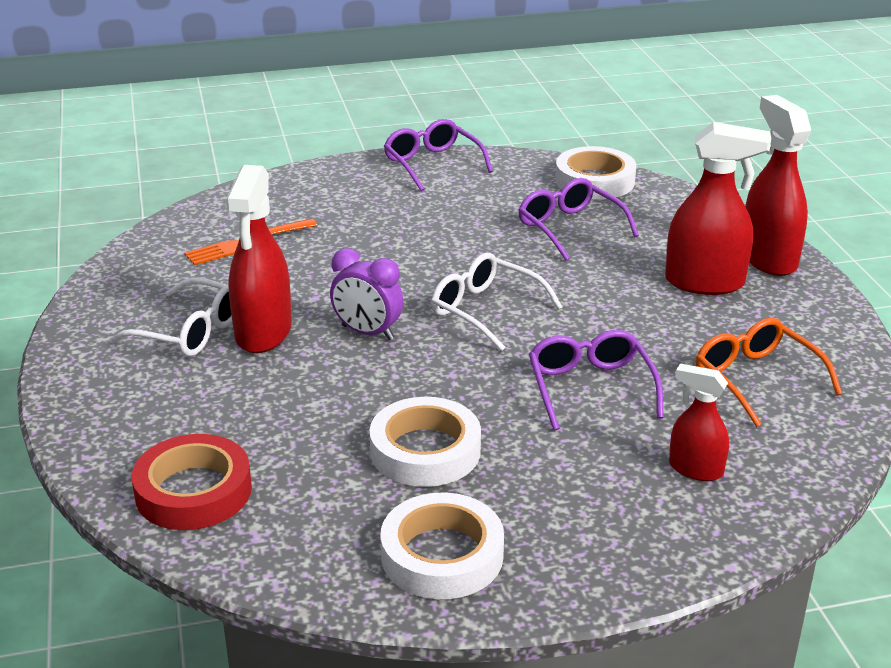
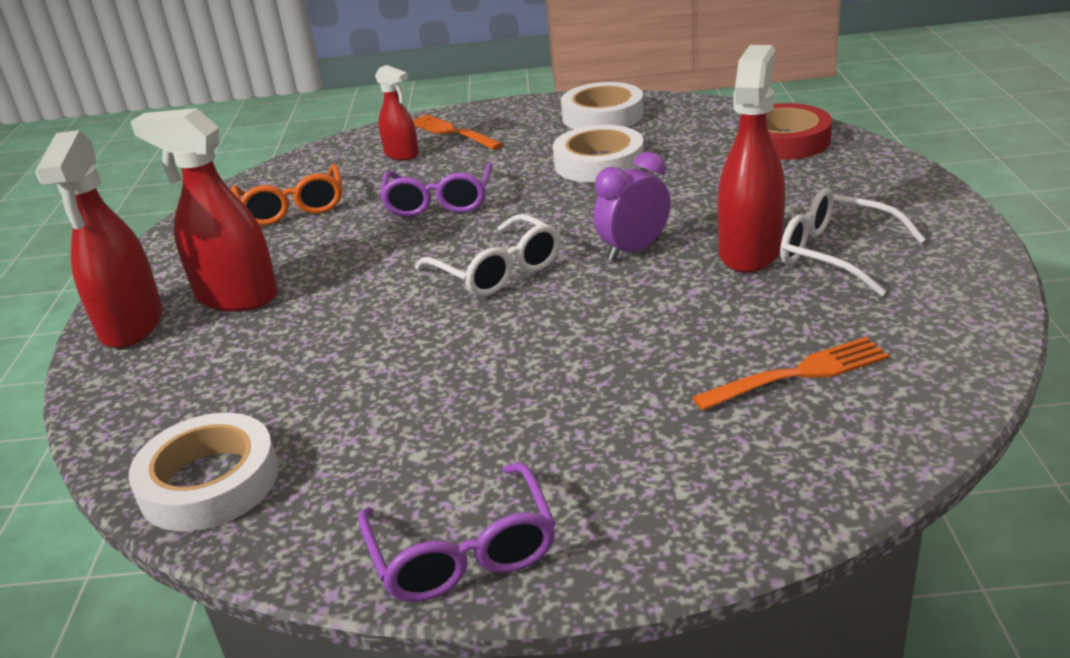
camera: 165 degrees left, 0 degrees up
(367, 332) = (634, 250): purple clock -> purple clock turned 75 degrees counterclockwise
(569, 228) = (324, 382): purple glasses -> none
(654, 518) = (452, 132): none -> orange fork

